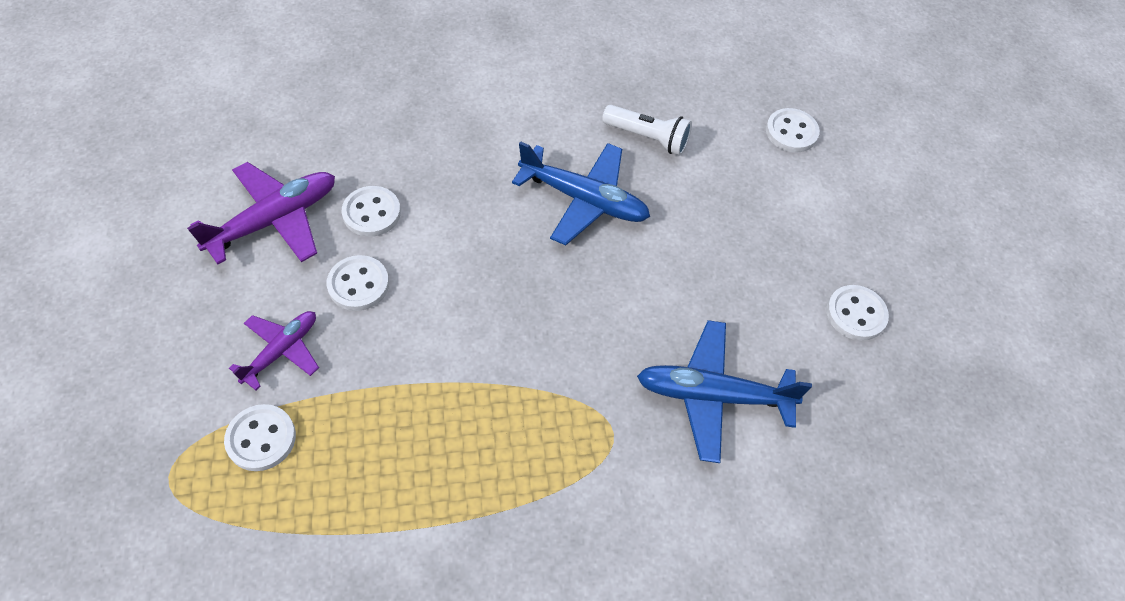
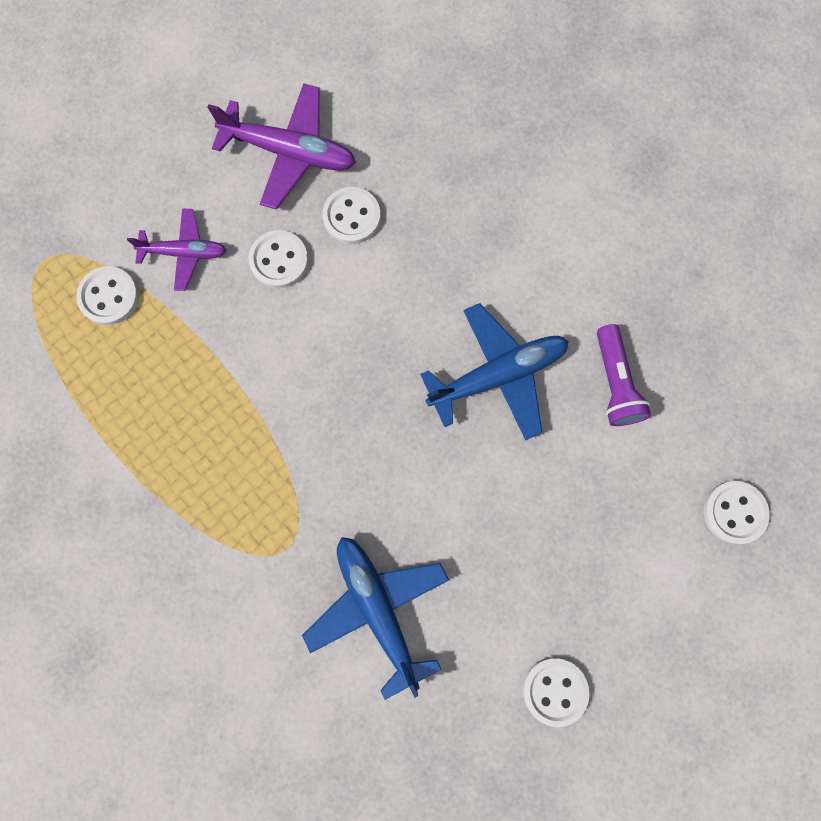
camera: 60 degrees right, 20 degrees up
(584, 200) = (498, 375): blue plane -> blue plane turned 105 degrees counterclockwise
(648, 138) = (615, 383): white flashlight -> purple flashlight

